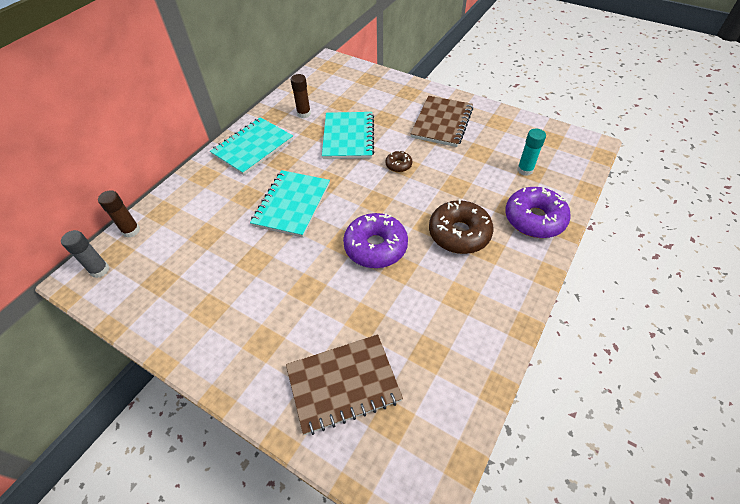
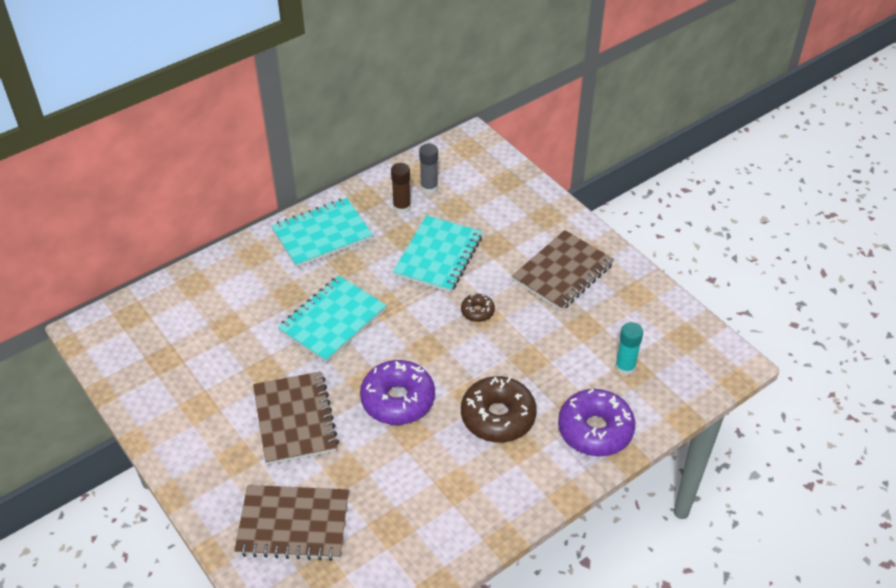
camera: 20 degrees right, 5 degrees down
(99, 270) = (111, 328): grey glue stick -> grey glue stick (429, 188)
(131, 231) = (155, 295): brown glue stick -> none
(299, 291) = (295, 420): none -> brown notebook

